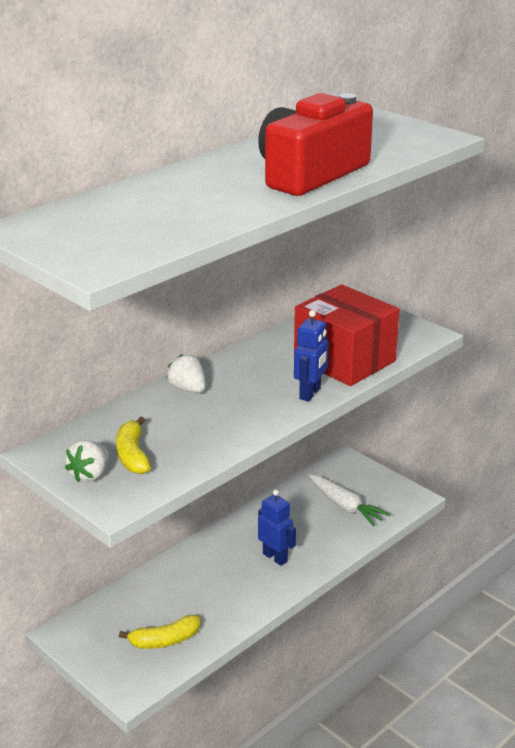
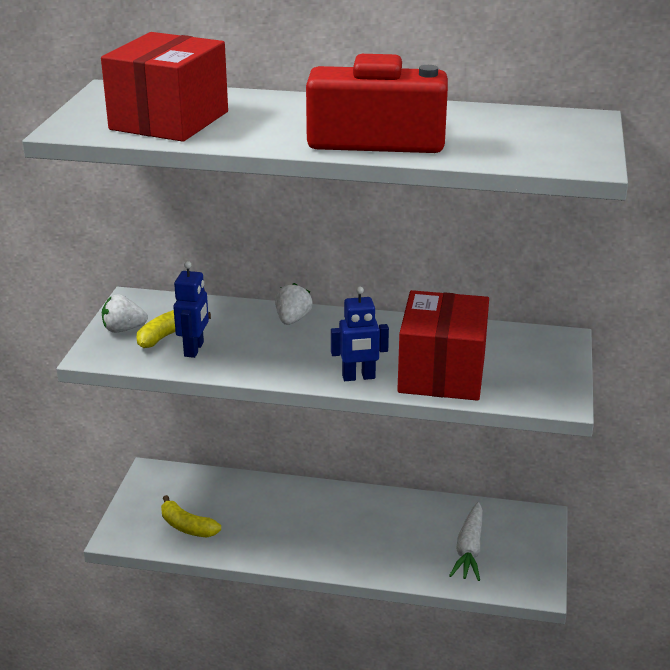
camera: 55 degrees right, 0 degrees up
(146, 226) = (169, 120): none -> red box
(275, 557) = (348, 539): blue robot -> blue robot (194, 349)

